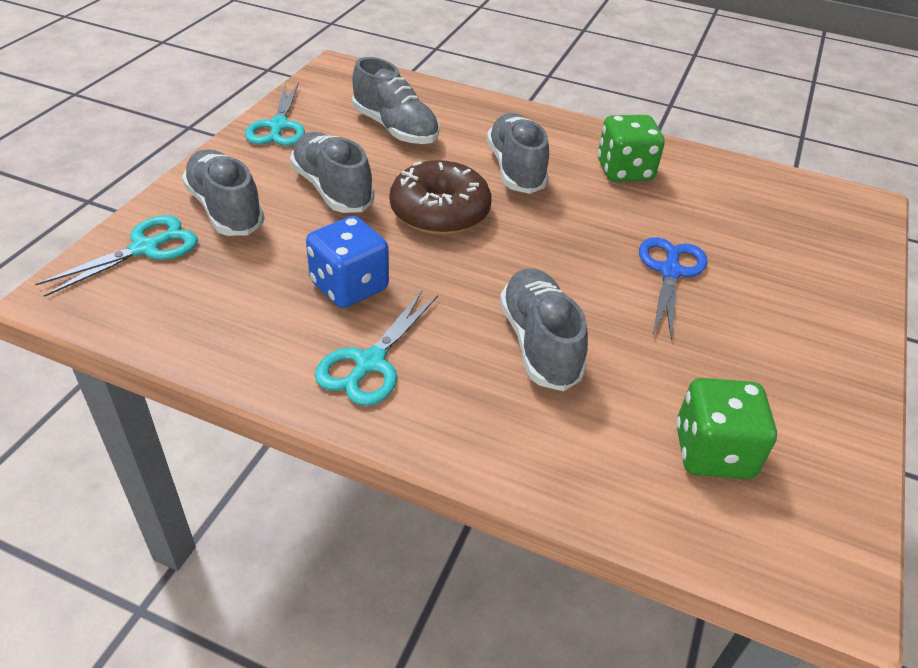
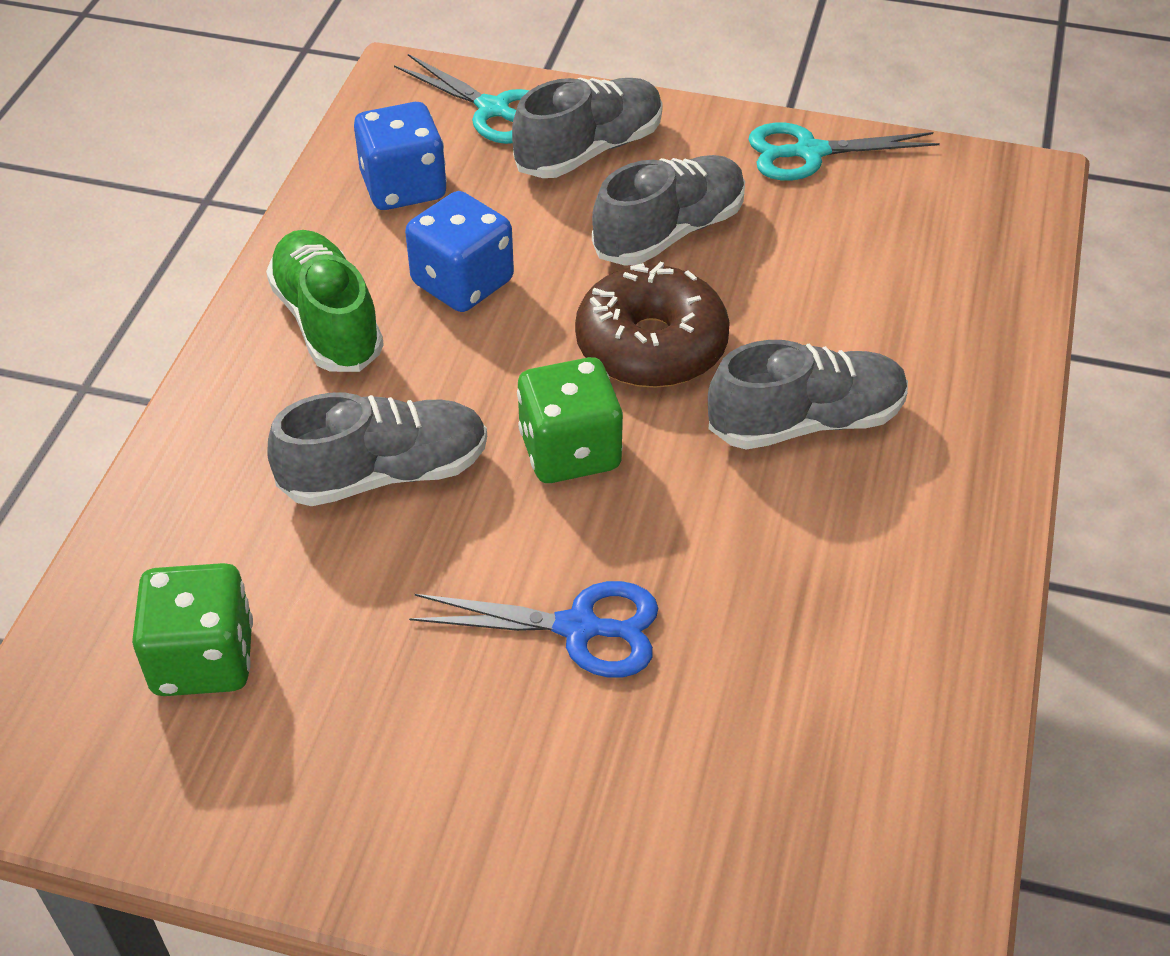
camera: 85 degrees right, 5 degrees up
(219, 306) = (403, 187): none -> blue dice
(370, 363) = (327, 322): turquoise scissors -> green shoe
(395, 128) = (863, 269): grey shoe -> none
(624, 171) = (863, 570): green dice -> green dice (570, 451)

